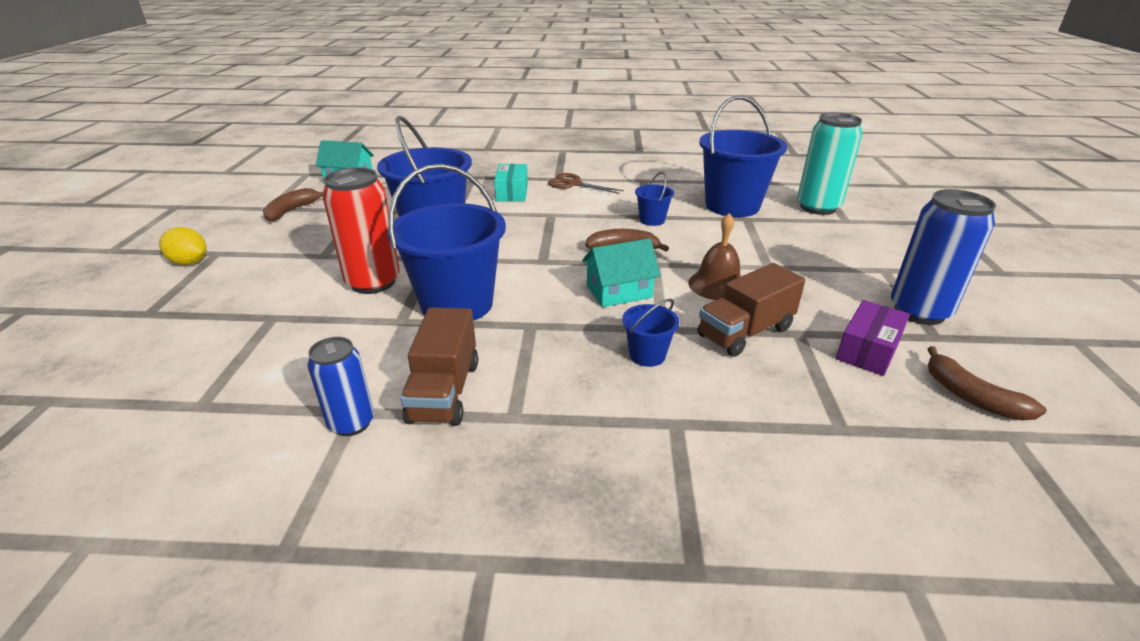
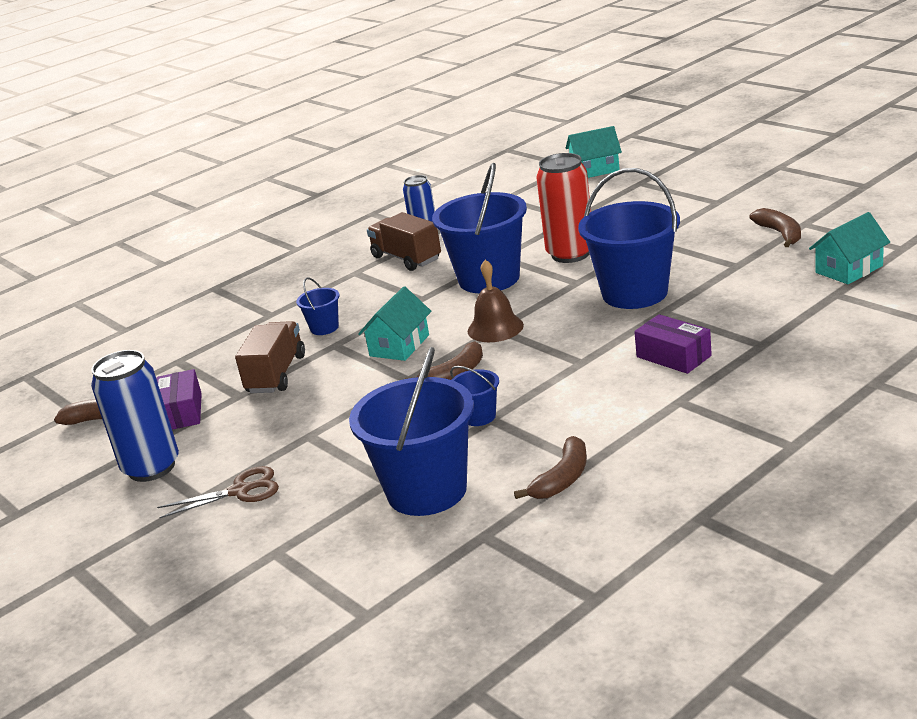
camera: 140 degrees right, 5 degrees down
(82, 366) = (595, 170): none -> turquoise house
(190, 262) = (710, 193): yellow lemon -> none
(512, 192) = (673, 356): turquoise box -> purple box
(573, 184) = (644, 405): brown scissors -> brown scissors (240, 491)
(663, 181) = (562, 479): none -> brown banana
(717, 285) = (333, 393): brown bell -> brown bell (495, 328)
(817, 207) = (325, 556): turquoise can -> none

